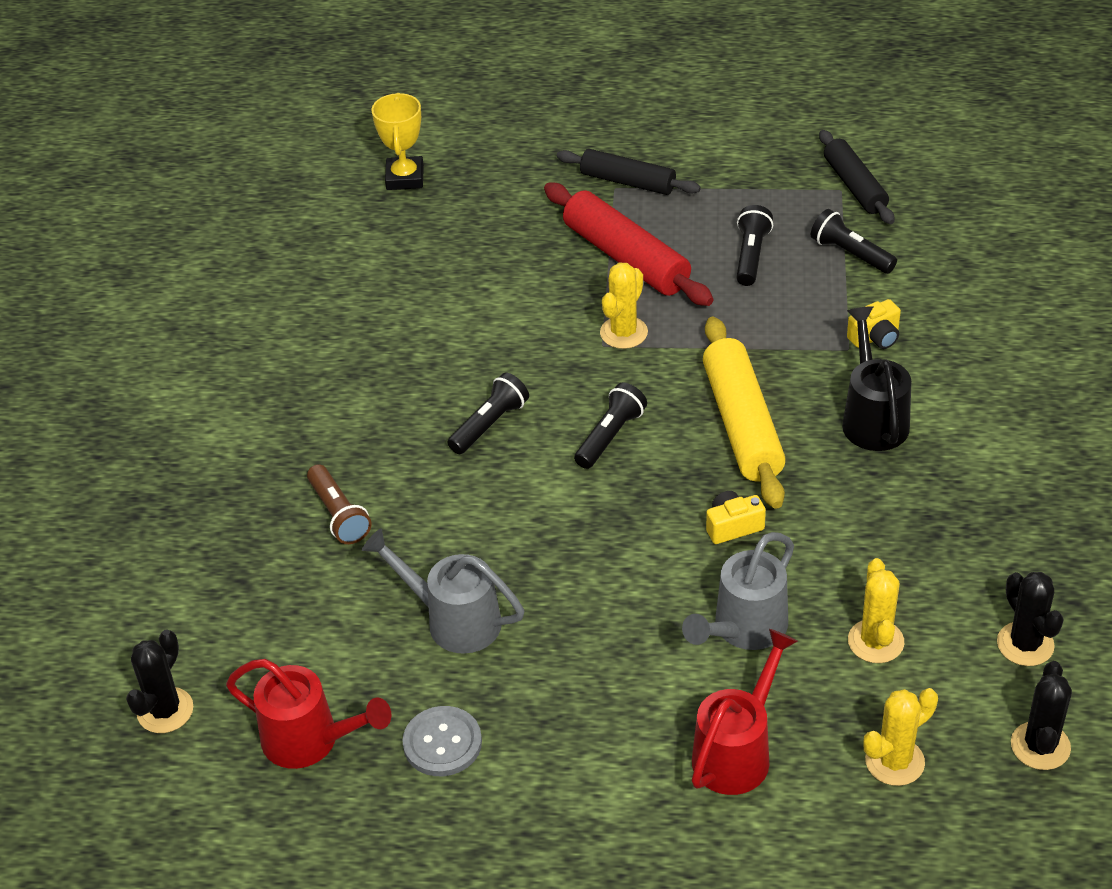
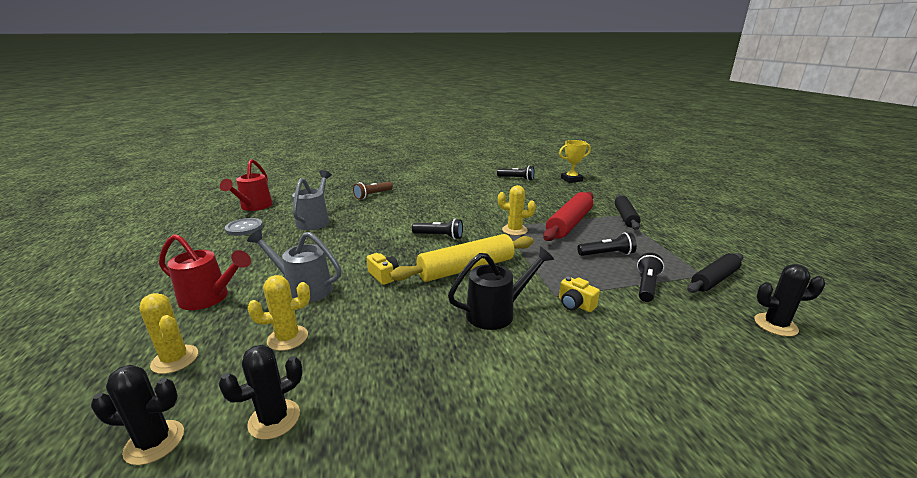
camera: 70 degrees right, 20 degrees down
(165, 710) = (275, 186): black cactus -> black cactus (775, 325)
(489, 424) = (434, 212): black flashlight -> black flashlight (516, 179)

